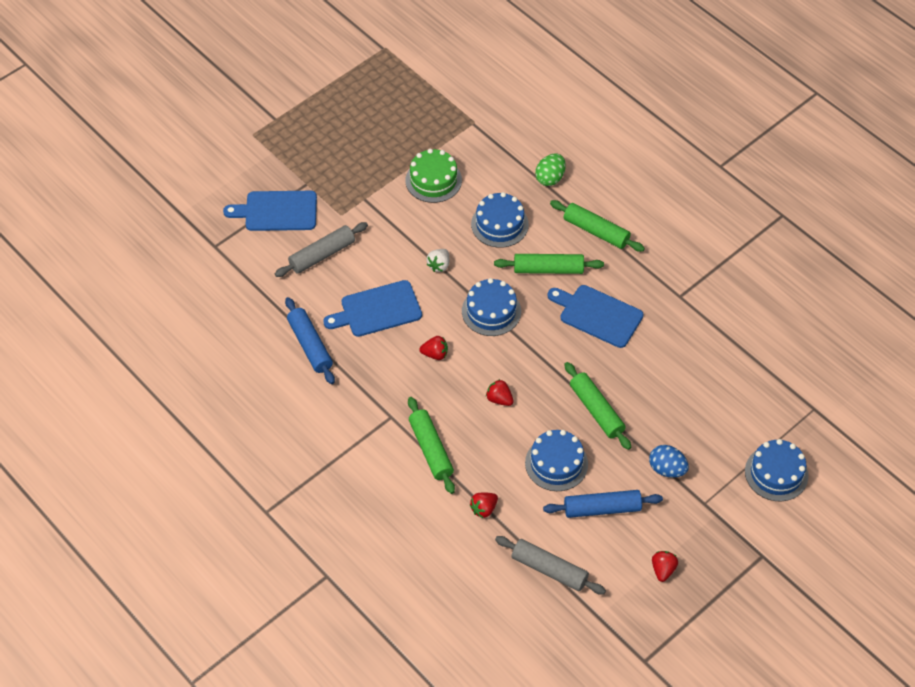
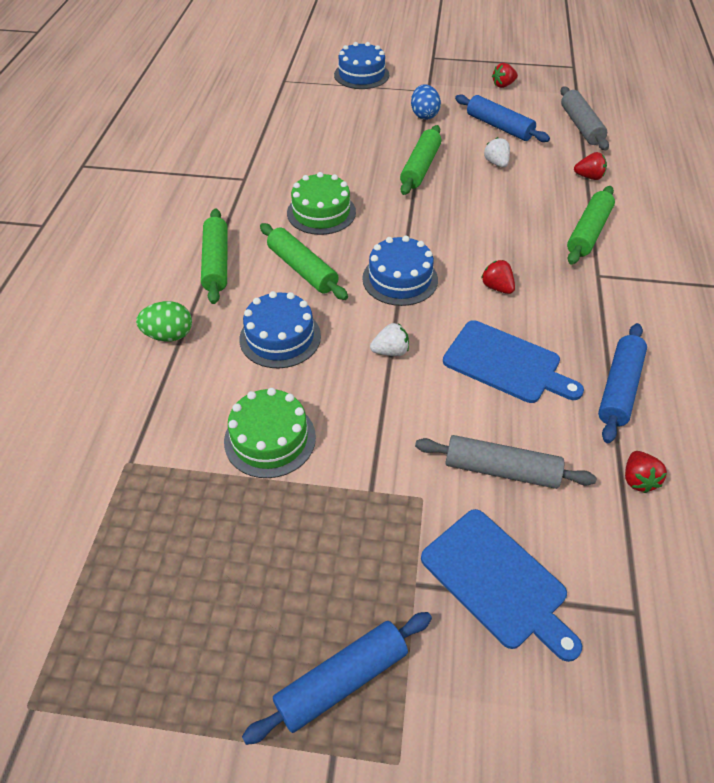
camera: 130 degrees left, 5 degrees down
(296, 136) = (341, 680): none -> blue rolling pin
(499, 399) = (484, 222): red strawberry -> red strawberry (638, 479)
(556, 463) = (496, 163): blue cake -> white strawberry
(598, 315) = (321, 212): blue cutting board -> green cake

